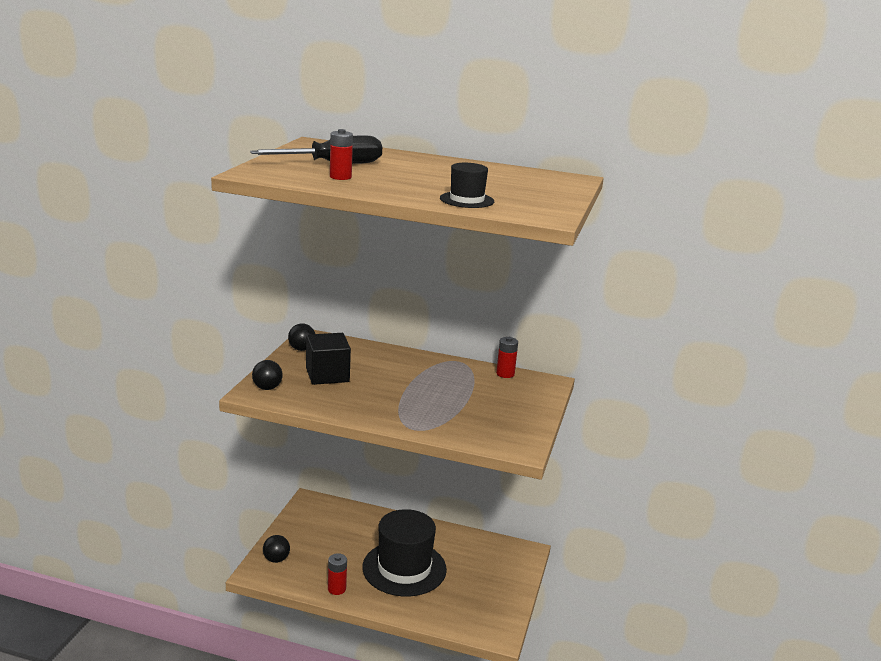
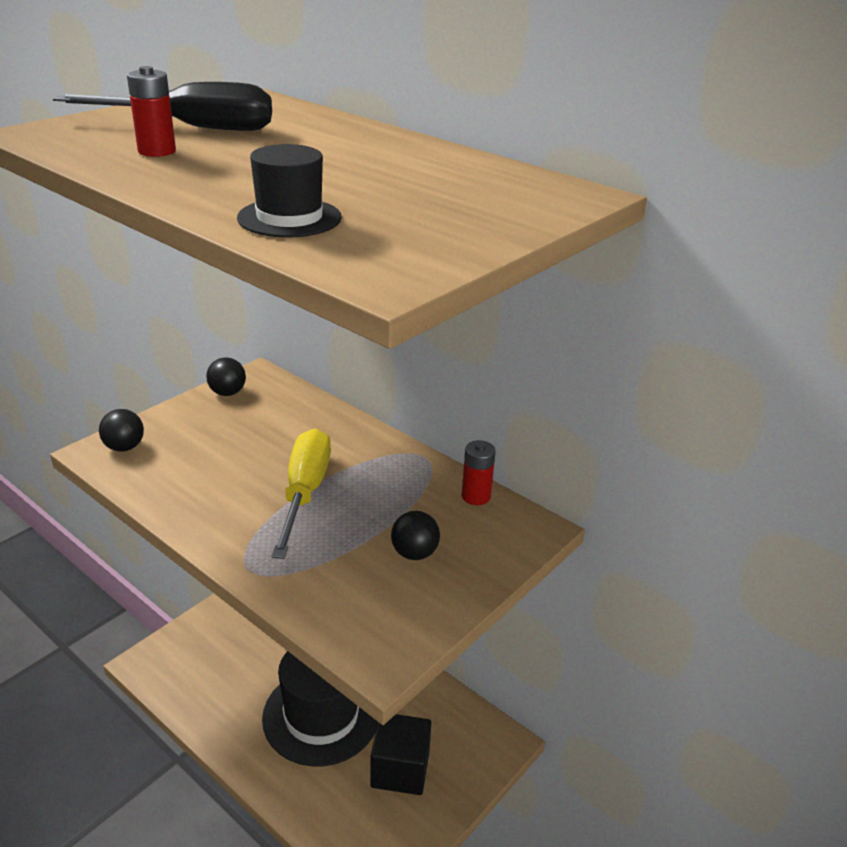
camera: 25 degrees right, 10 degrees up
(276, 559) = (179, 650): black ball -> black ball (414, 553)
(327, 375) = (220, 442): black cube -> black cube (400, 769)
(336, 589) = (218, 720): red battery -> none
(407, 389) = (304, 492): none -> yellow screwdriver

